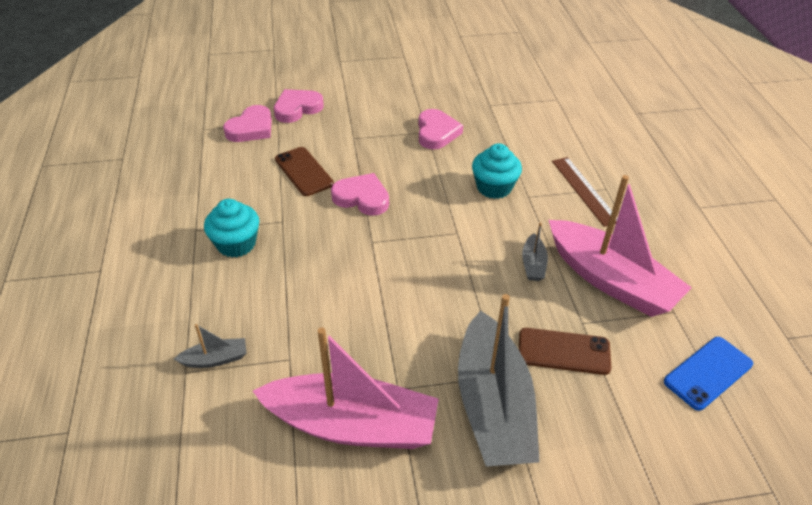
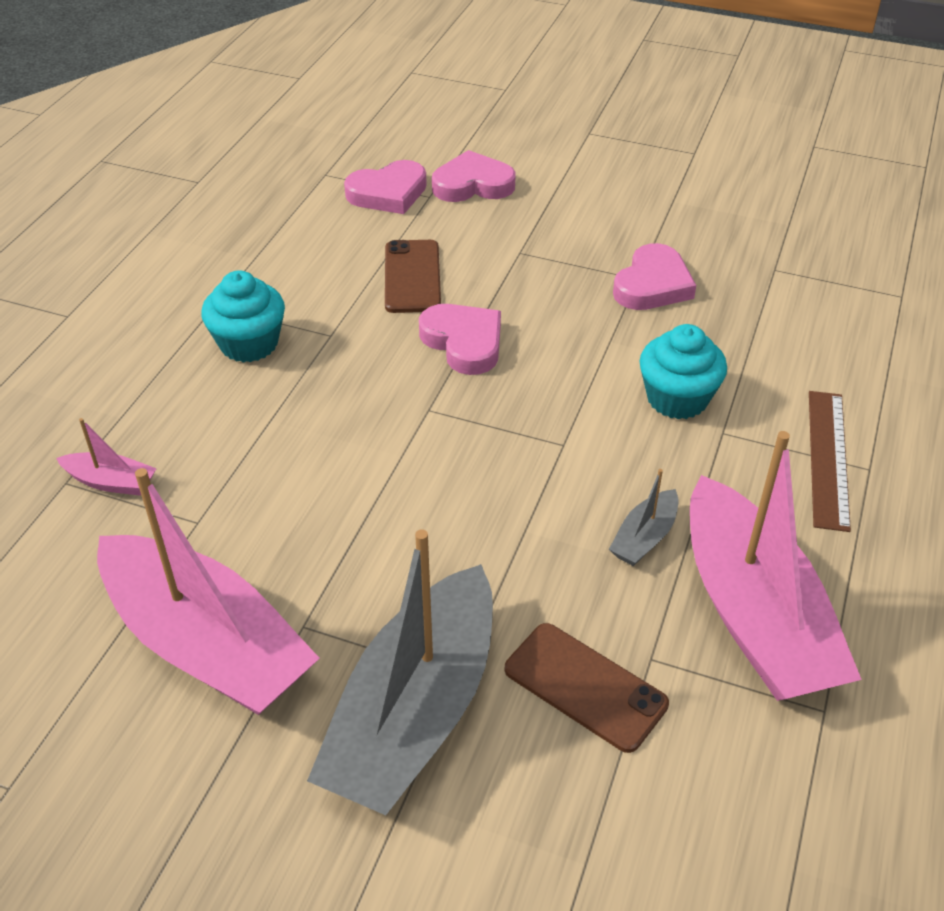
camera: 30 degrees right, 0 degrees up
(215, 359) = (111, 482): grey boat -> pink boat
(708, 373) = (802, 833): blue phone -> none

